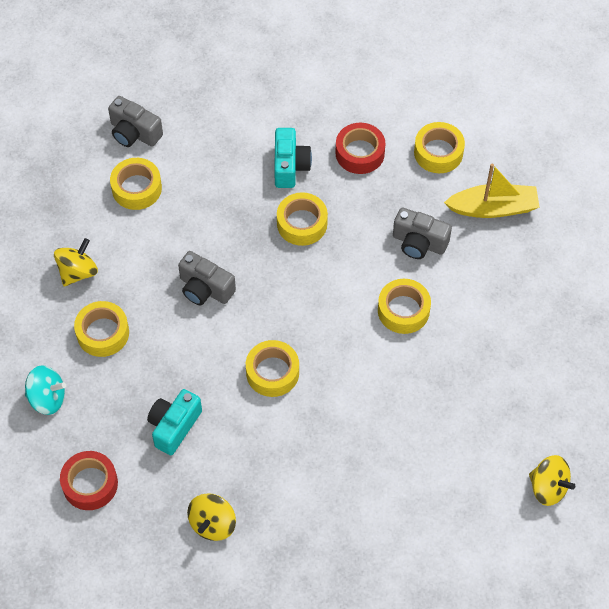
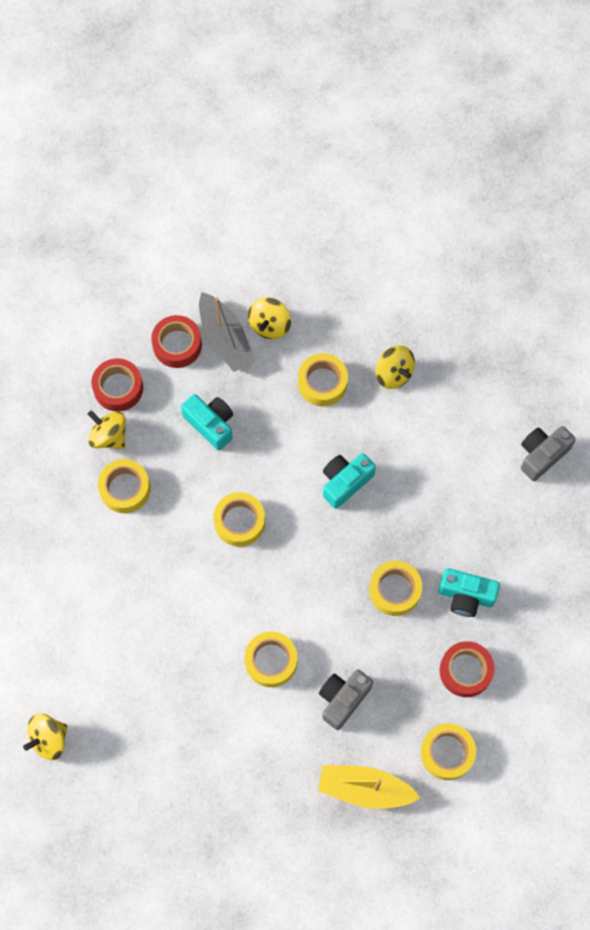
camera: 105 degrees right, 10 degrees up
(47, 398) = (269, 325): turquoise spinning top -> yellow spinning top
(72, 437) = (225, 338): none -> grey boat
(136, 188) = (474, 444): yellow tape -> yellow tape (125, 489)
(154, 530) = (118, 388): none -> red tape
(205, 288) = (345, 482): grey camera -> turquoise camera
(493, 208) = (364, 789): yellow boat -> yellow boat turned 90 degrees clockwise

